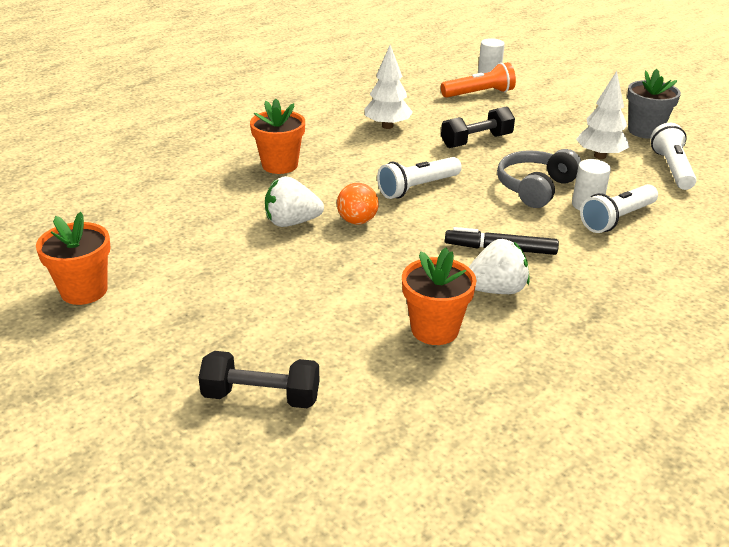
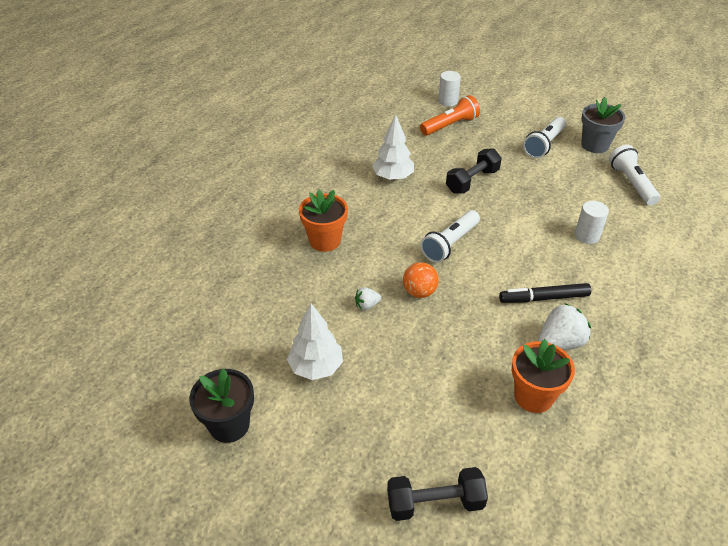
camera: 15 degrees left, 10 degrees up
(84, 291) = (229, 425): orange flower pot -> black flower pot
(292, 222) = (367, 305): white strawberry -> white strawberry, size x0.53
(535, 188) = (540, 225): grey headphones -> none
(600, 156) = (573, 179): white tree -> white tree (316, 367)
(617, 219) = (615, 246): white flashlight -> white flashlight (544, 145)

